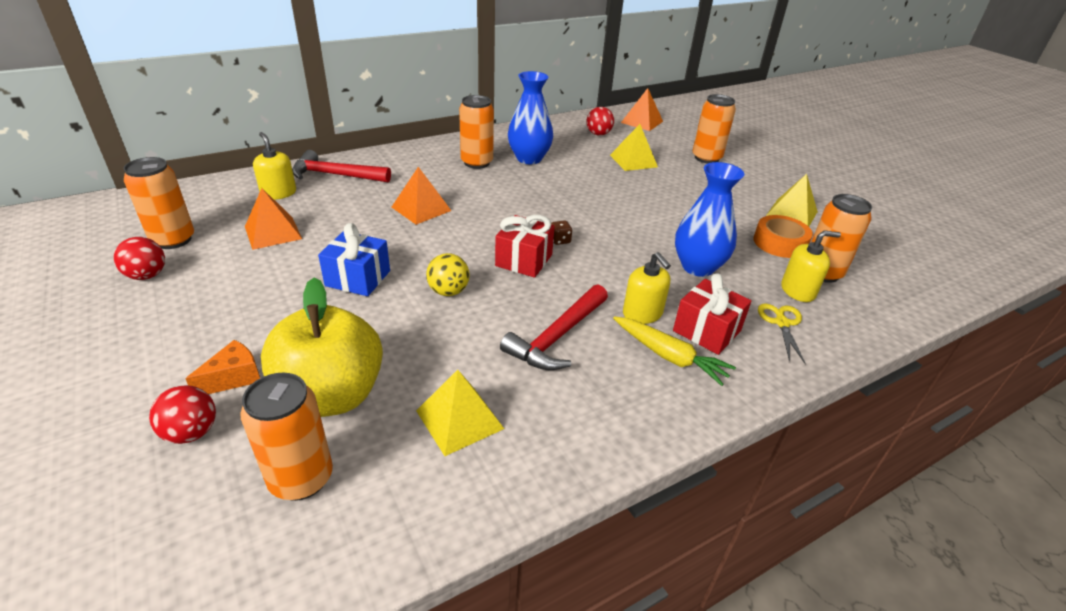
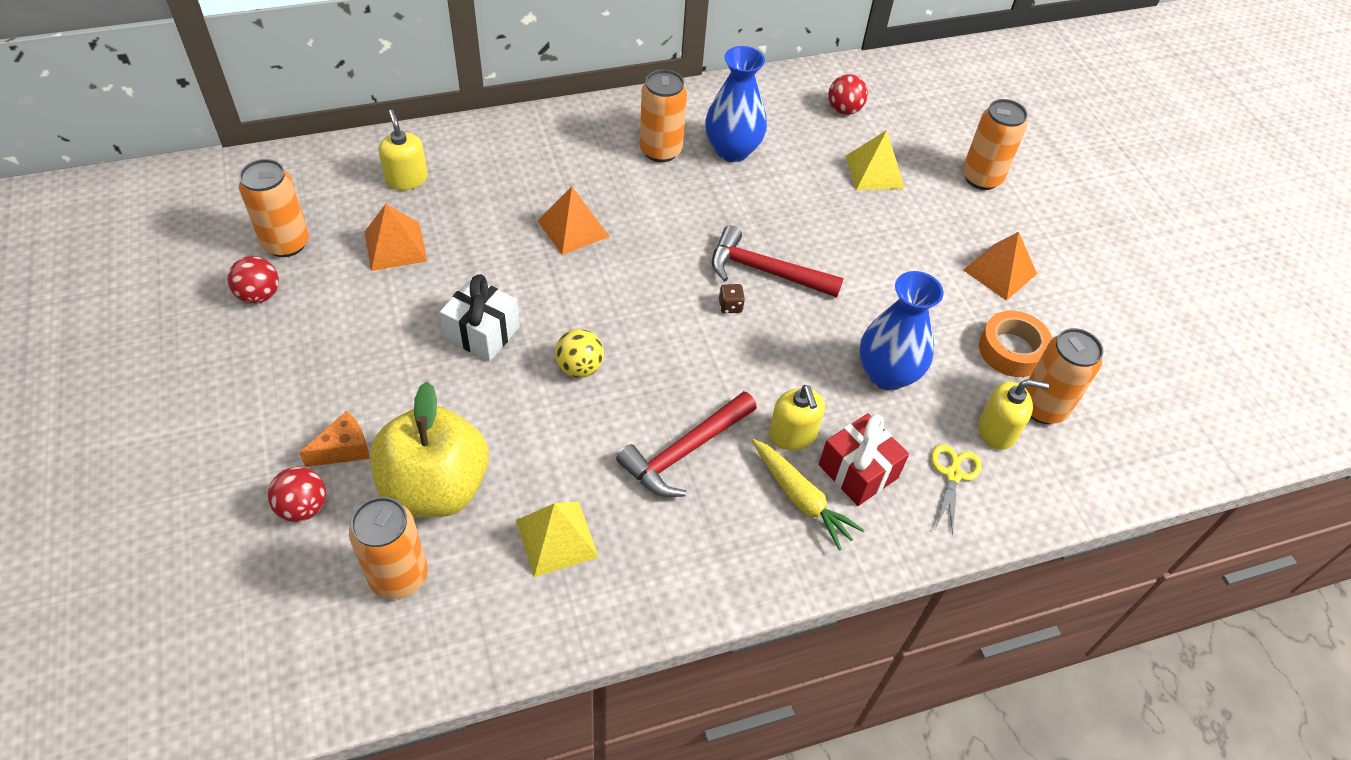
camera: 10 degrees right, 15 degrees up
(335, 175) = (477, 153): red hammer -> red hammer (765, 271)
(358, 278) = (482, 333): blue gift -> white gift
(524, 260) = (677, 332): red gift -> none
(642, 122) = (917, 89): orange pyramid -> orange pyramid (1000, 272)
(792, 213) = (1054, 300): yellow pyramid -> none

